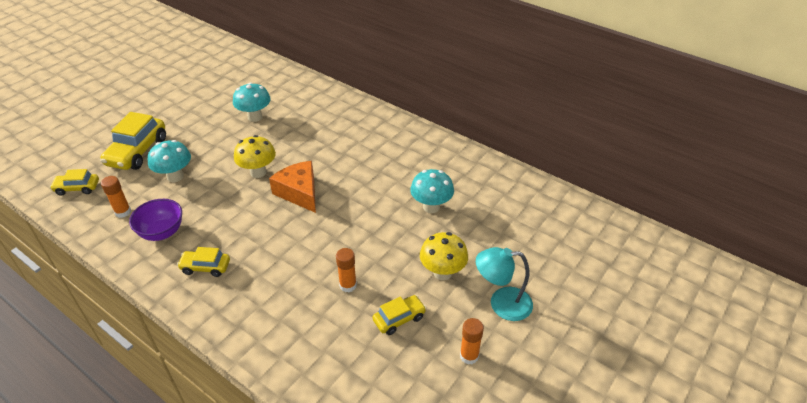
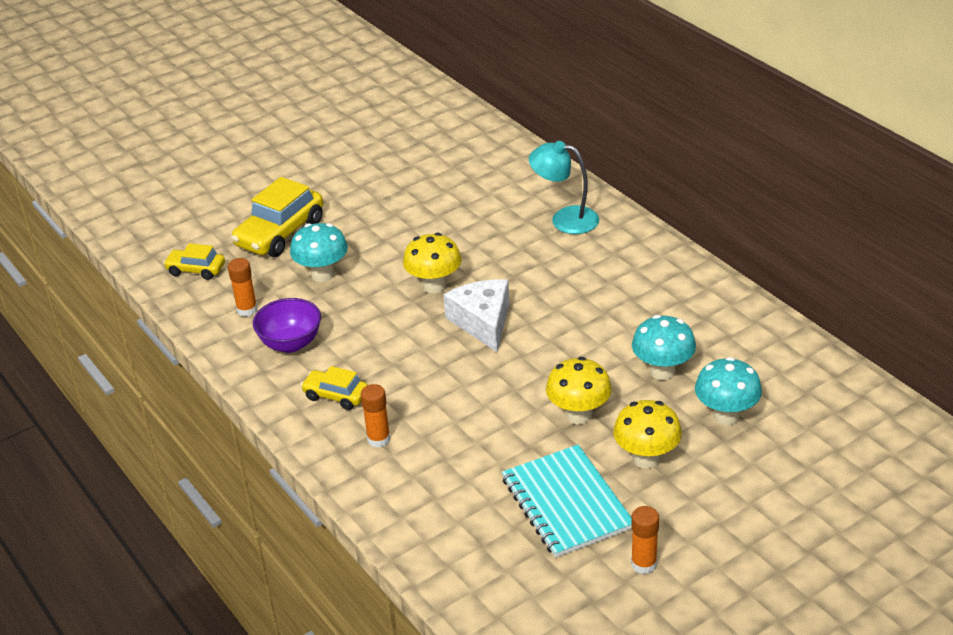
camera: 20 degrees right, 5 degrees down
(255, 117) = (450, 208): turquoise mushroom -> turquoise mushroom (726, 416)
(299, 192) = (483, 322): orange cheese -> white cheese
(348, 285) = (512, 451): orange glue stick -> orange glue stick (378, 439)
(386, 249) = (579, 415): none -> yellow mushroom
(399, 319) = (567, 503): yellow car -> turquoise notebook
(501, 303) = (714, 512): turquoise lamp -> turquoise lamp (565, 219)

